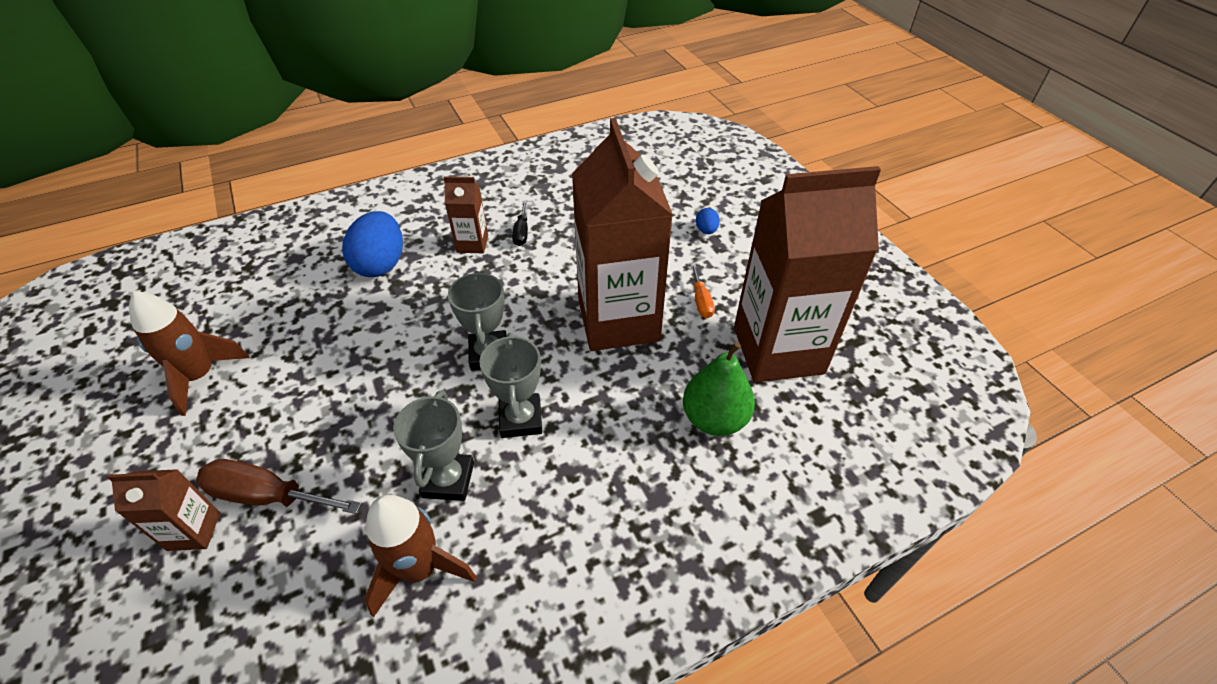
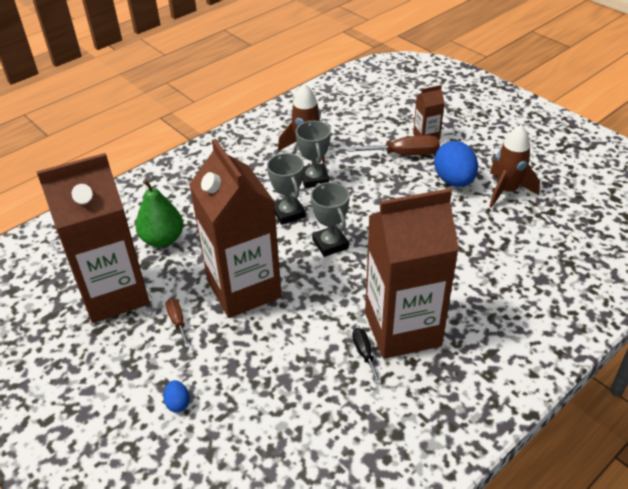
camera: 165 degrees right, 5 degrees down
(381, 264) = (465, 290): blue egg -> blue egg (454, 181)
(472, 244) = (402, 329): brown carton -> brown carton, size x2.28
(701, 301) = (177, 321): orange screwdriver -> brown screwdriver

